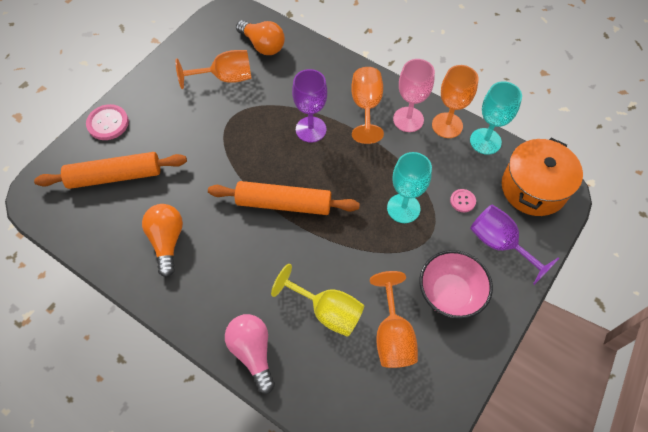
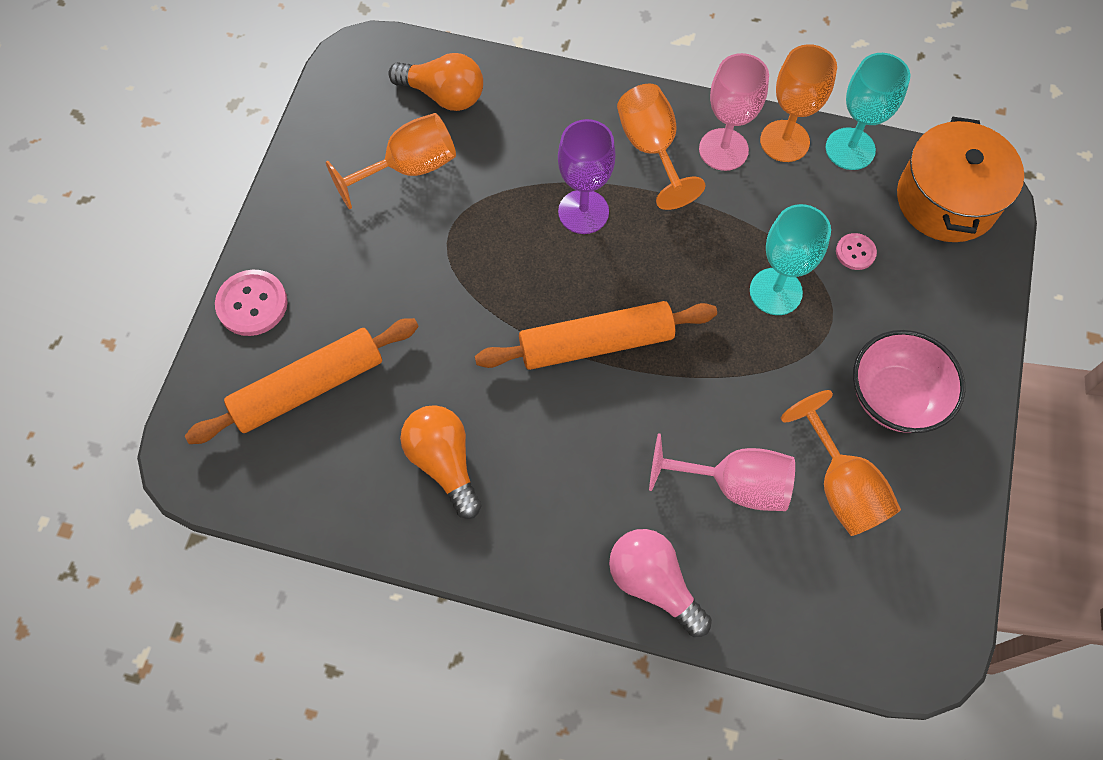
camera: 20 degrees left, 5 degrees up
(327, 311) = (733, 484): yellow goblet -> pink goblet
(500, 244) = (933, 300): purple goblet -> none

